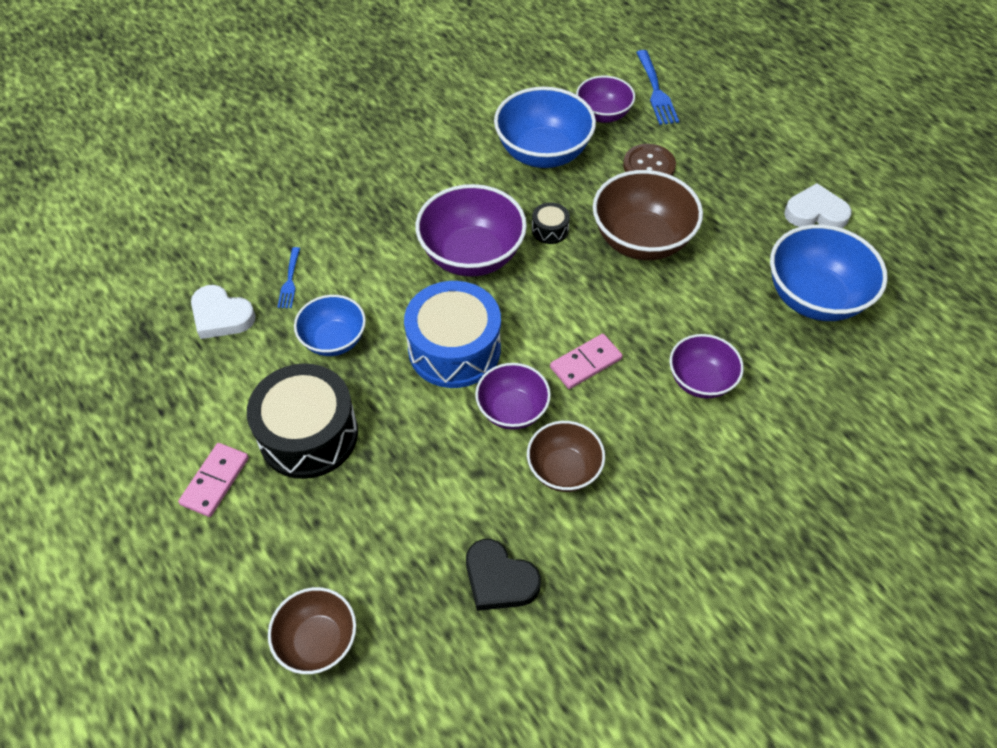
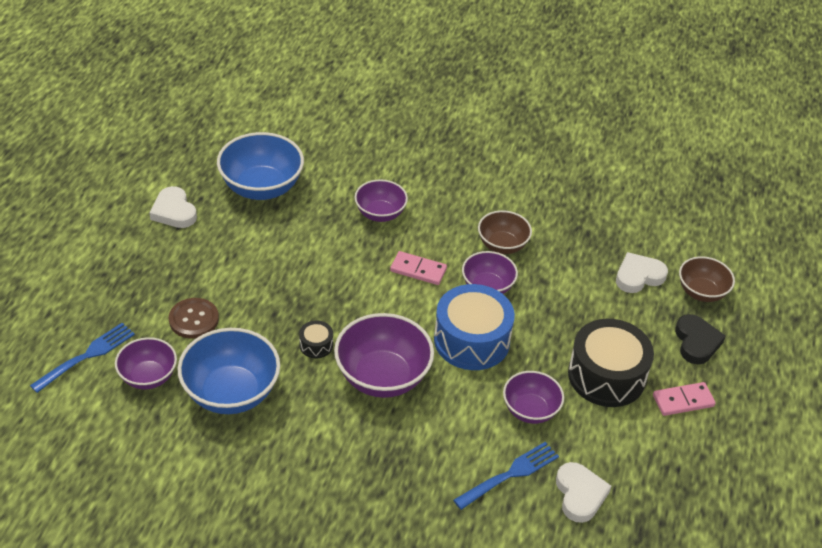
camera: 130 degrees left, 10 degrees down
(290, 280) = (509, 475): blue fork -> blue fork, size x1.66
(334, 340) = (530, 410): blue bowl -> purple bowl
(402, 585) = (638, 276): none -> white heart
(499, 579) = (592, 240): black heart -> black heart (696, 342)
(641, 240) = (282, 289): brown bowl -> none

